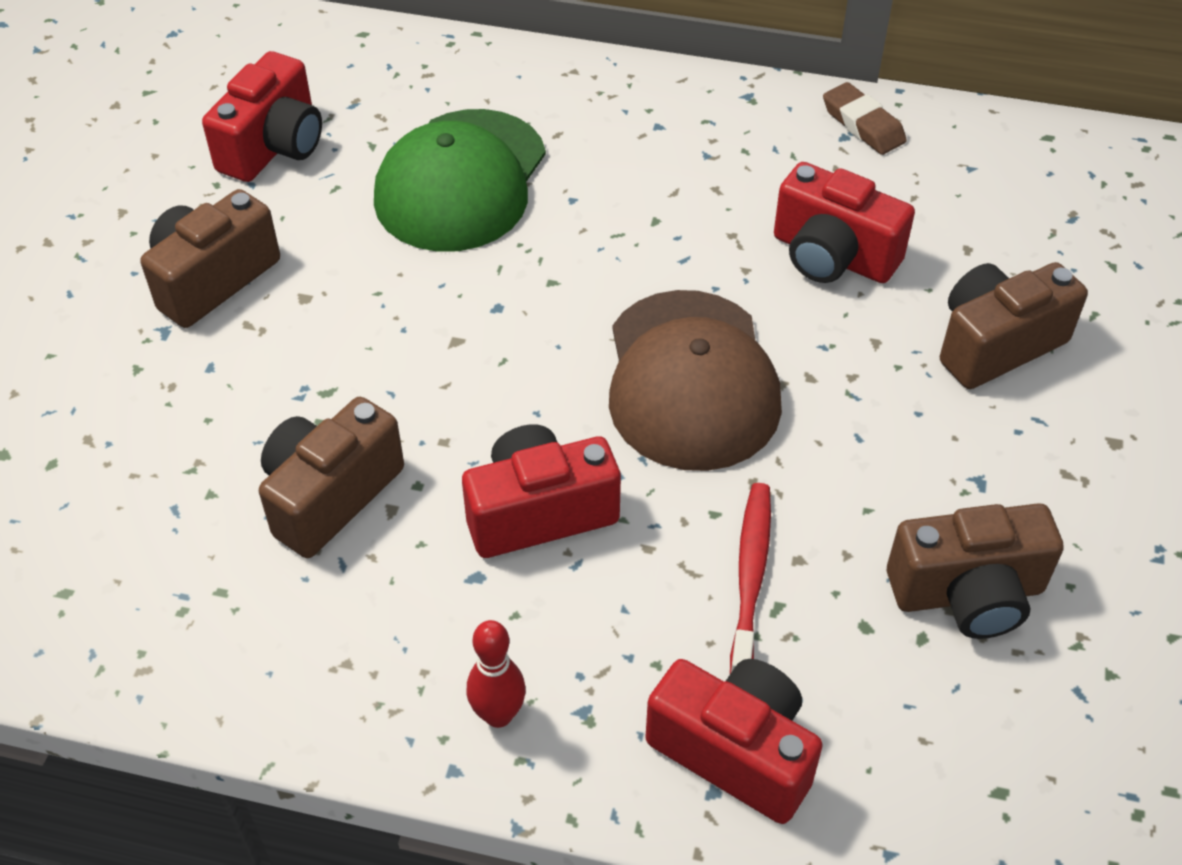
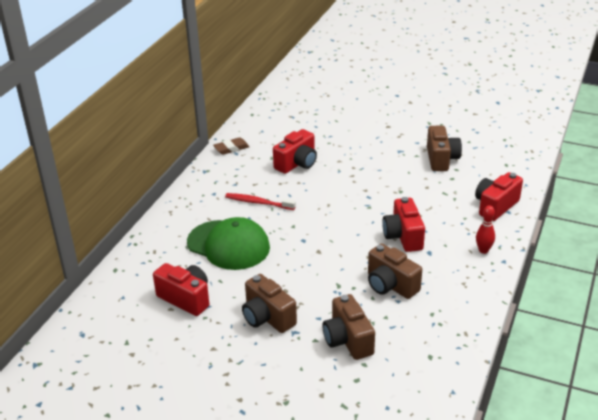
camera: 80 degrees left, 15 degrees down
(691, 380) = (349, 199): brown cap -> none
(750, 576) = (432, 196): red toothbrush -> red toothbrush (258, 202)
(996, 344) = (345, 139): brown camera -> brown camera (348, 340)

